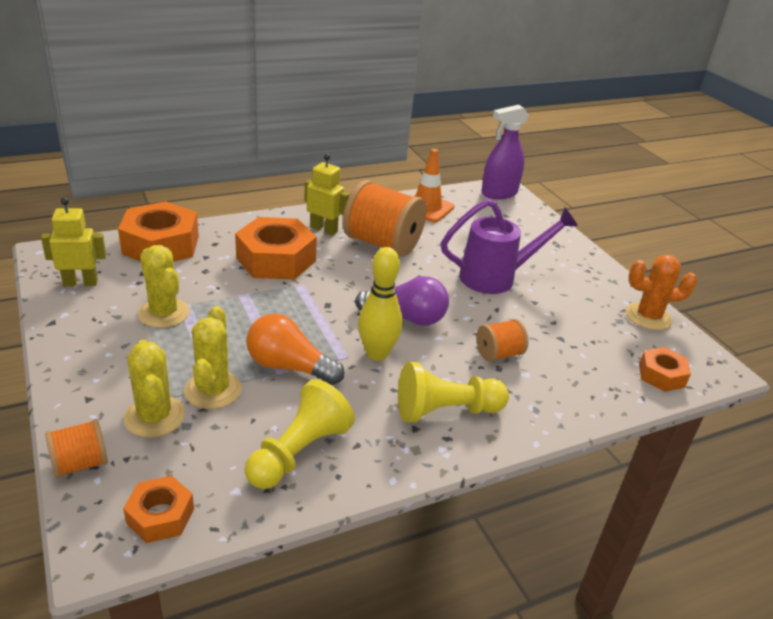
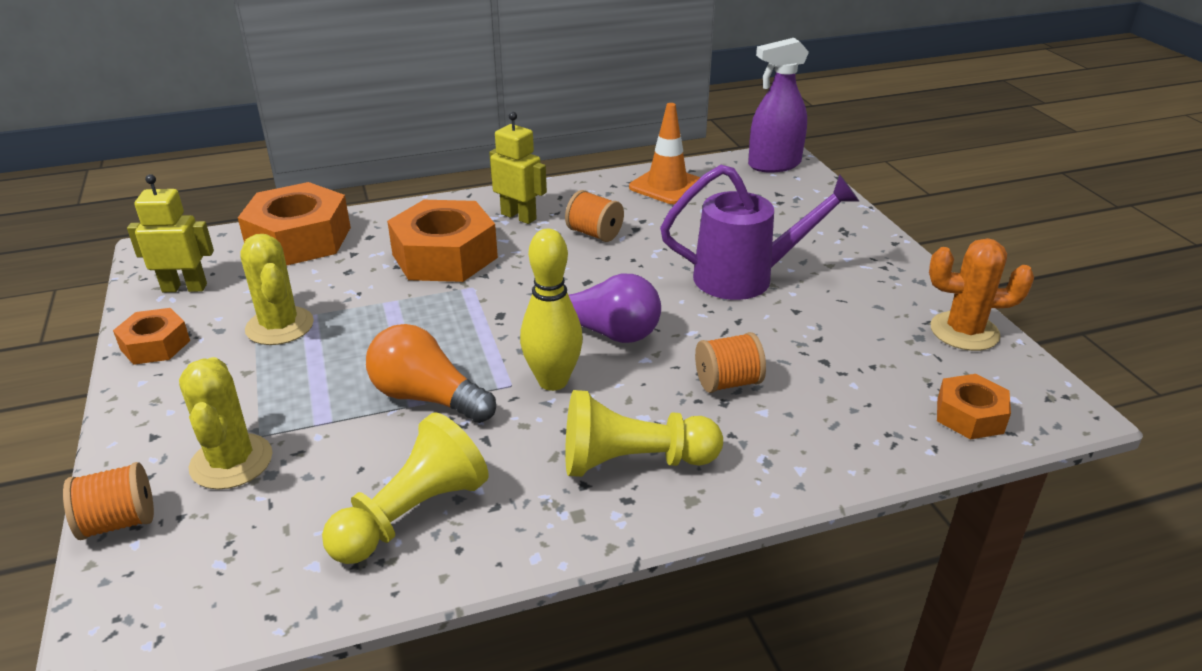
camera: 10 degrees right, 0 degrees up
(160, 516) = (203, 596): orange nut -> orange nut (155, 345)
(213, 390) = (317, 428): yellow cactus -> none
(382, 243) = (594, 234): orange spool -> orange spool, size x0.51

